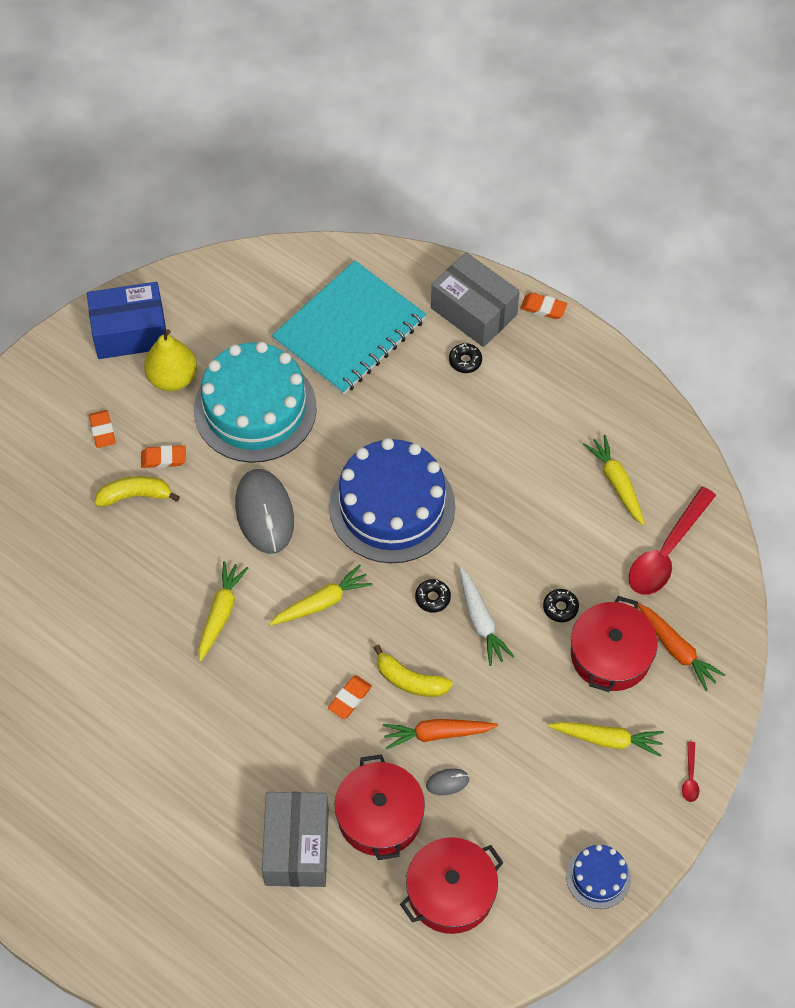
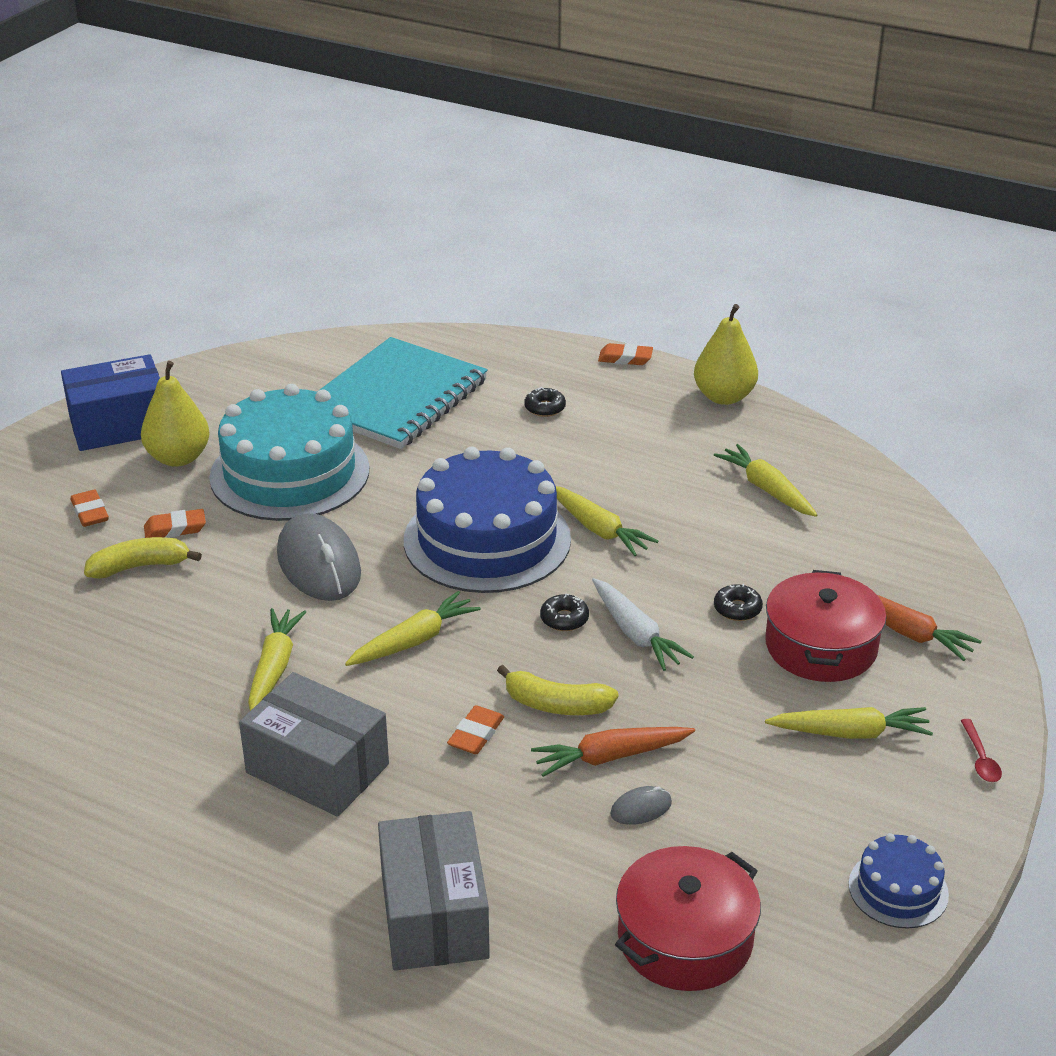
camera: 10 degrees left, 25 degrees down
(379, 816) = (552, 861): red pot -> none
(474, 311) = (543, 368): grey box -> grey box (317, 768)
(477, 507) = (598, 529): none -> yellow carrot
(612, 368) = (724, 397): none -> yellow pear
(666, 551) = (853, 542): red spoon -> none

